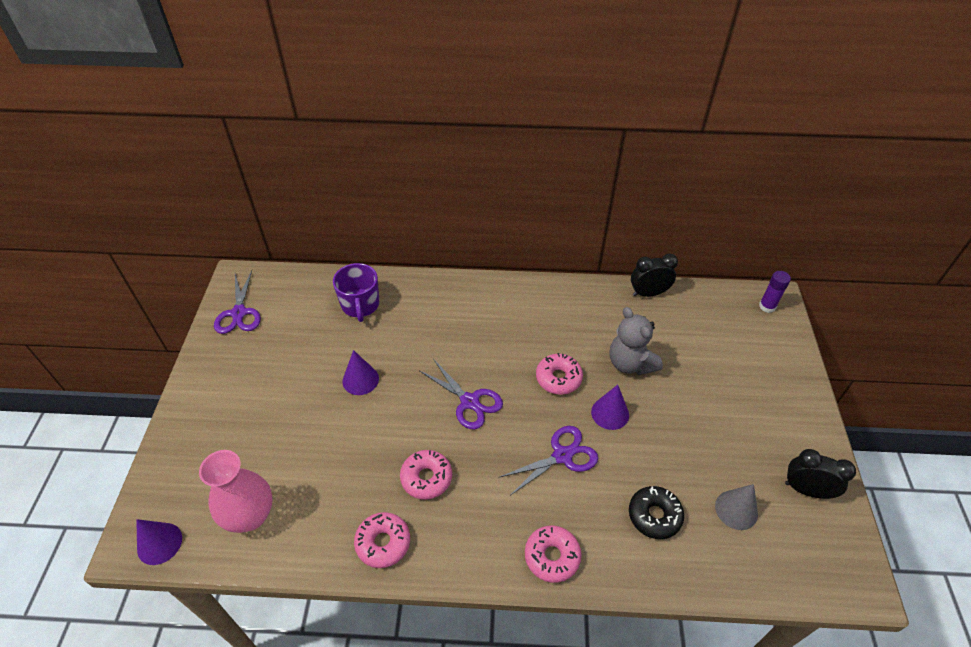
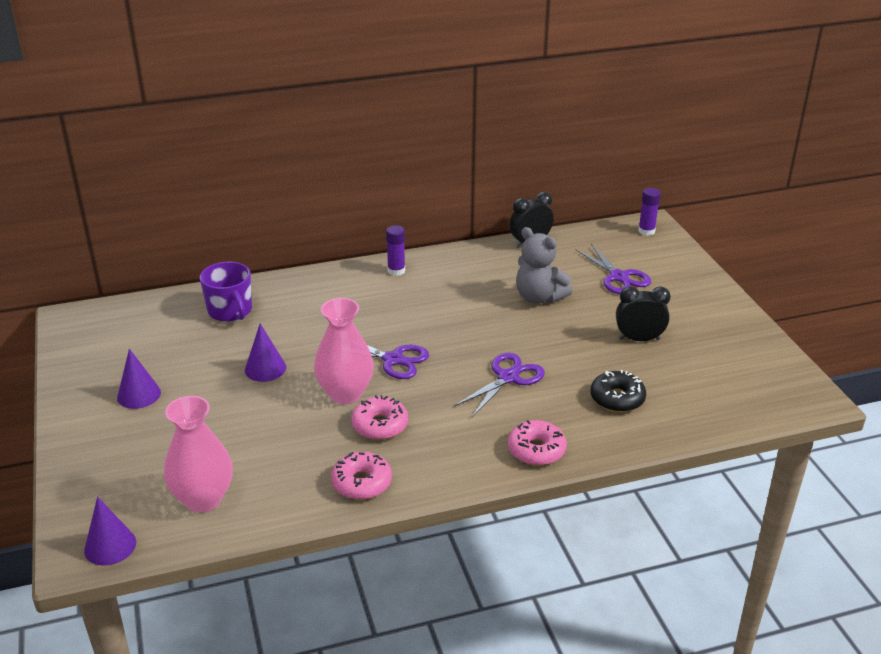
camera: 20 degrees left, 15 degrees down
(239, 313) = (90, 346): purple scissors -> purple scissors (619, 277)
(413, 430) = (345, 393): none -> pink vase
(515, 295) = (396, 271): none -> purple glue stick
(558, 378) = (474, 323): pink donut -> none
(610, 413) = (538, 337): purple cone -> purple cone (139, 395)
(736, 509) = (688, 377): grey cone -> none
(806, 490) = (742, 349): black clock -> black clock (639, 339)

